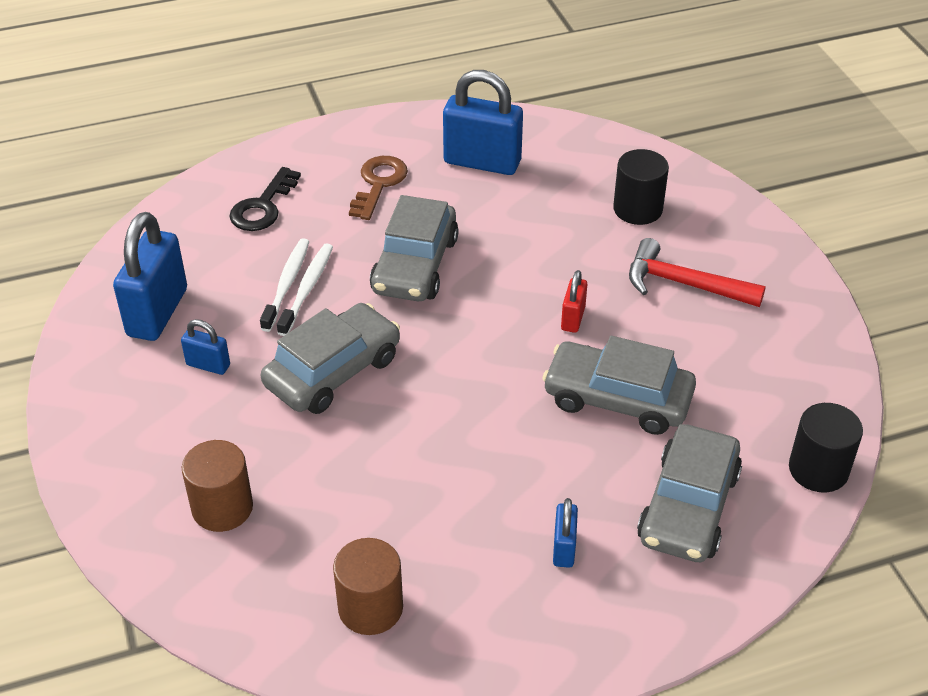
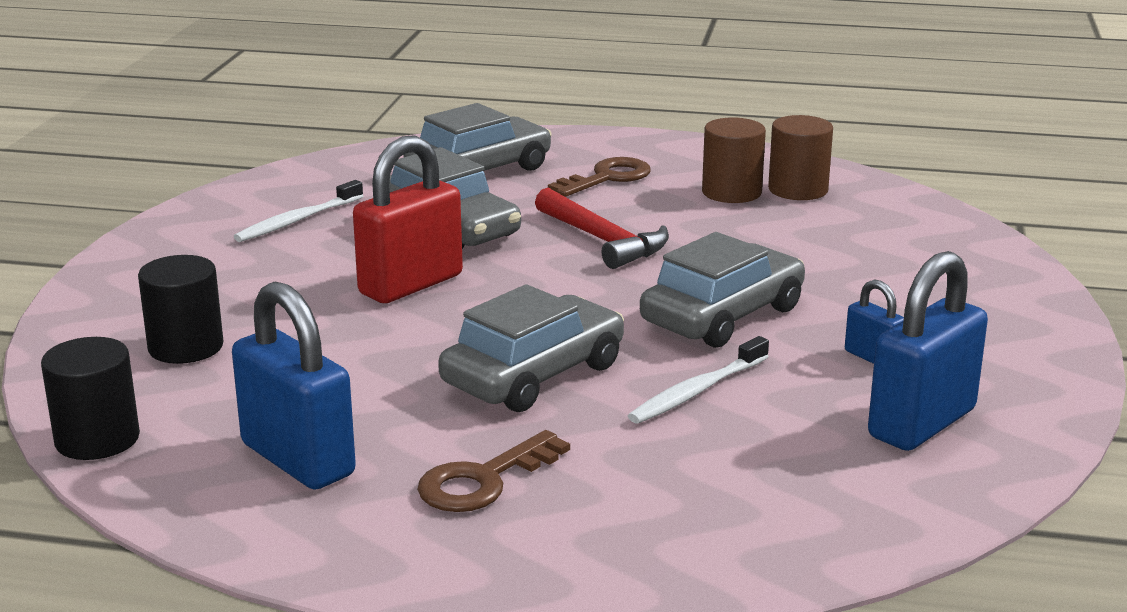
camera: 150 degrees left, 20 degrees down
(222, 508) = (904, 261): brown cylinder -> brown cylinder (731, 192)
(263, 207) = (691, 505): black key -> none
(286, 284) = (722, 403): white toothbrush -> white toothbrush (298, 220)
(333, 371) = (722, 315): grey car -> grey car turned 150 degrees clockwise
(564, 548) = (607, 178): blue padlock -> brown key
(573, 318) = (411, 285): red padlock -> red padlock, size x2.02
(684, 284) = (253, 276): red hammer -> red hammer (602, 240)
(818, 470) = (345, 161): black cylinder -> black cylinder (97, 439)

